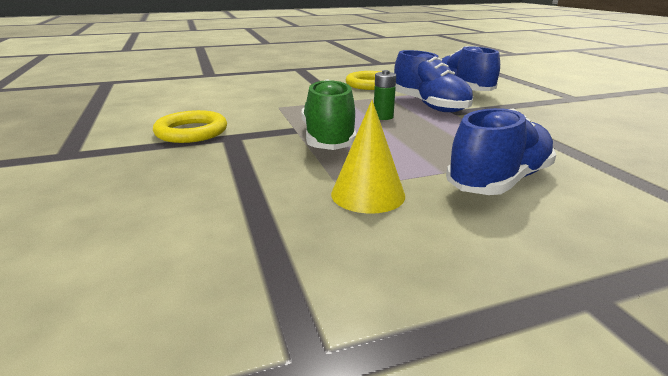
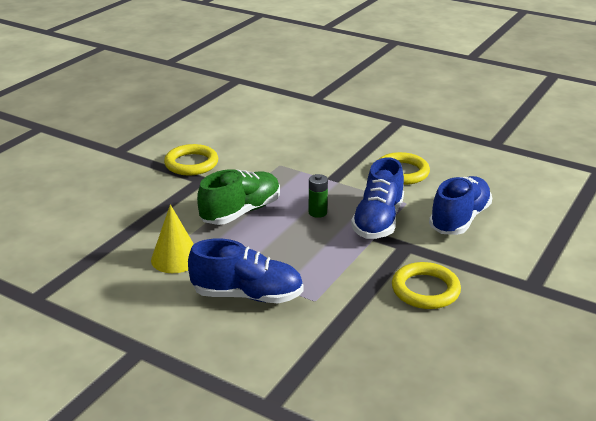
camera: 50 degrees right, 5 degrees up
(555, 120) = (425, 290): none -> yellow ring

